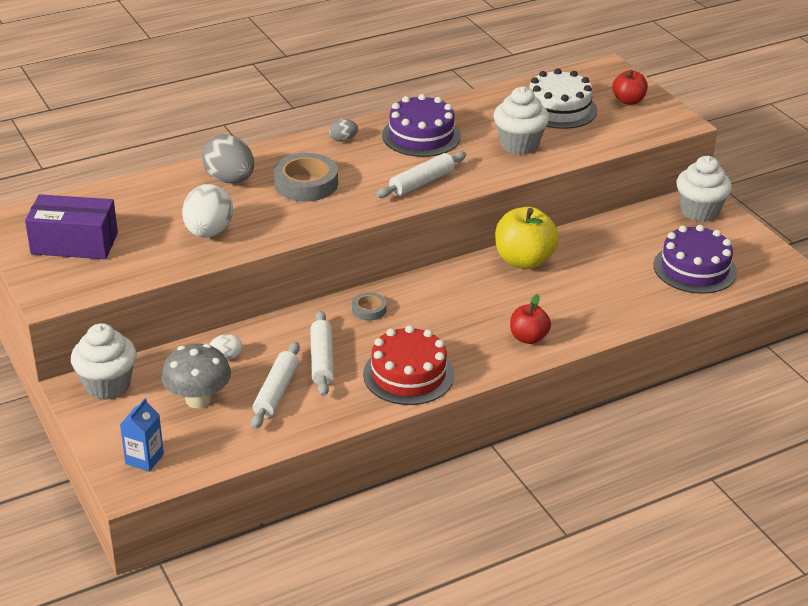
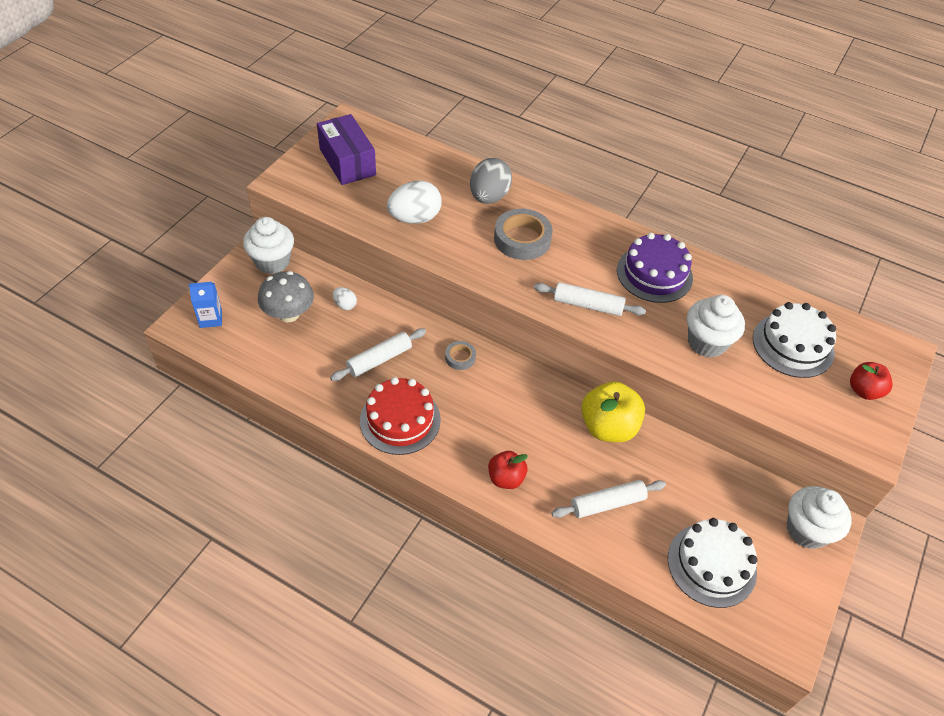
camera: 55 degrees right, 15 degrees up
(276, 392) = (325, 352): white rolling pin -> white rolling pin (607, 503)
(343, 139) = (601, 231): grey egg -> none
(694, 268) = (711, 564): purple cake -> white cake

